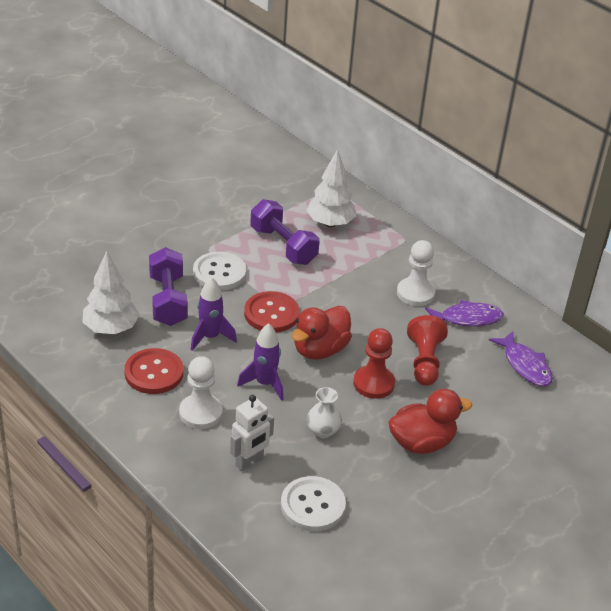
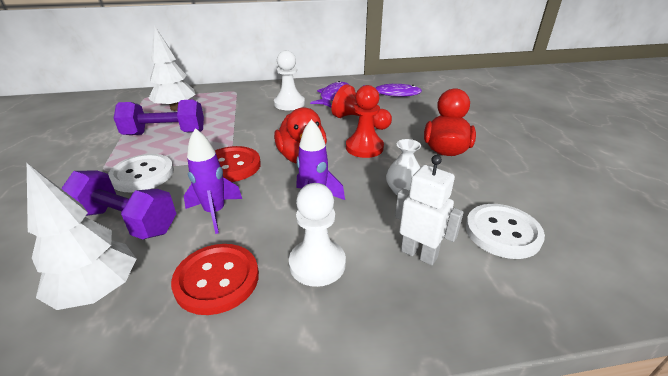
camera: 55 degrees left, 5 degrees down
(249, 462) = (419, 254): white robot -> white robot turned 45 degrees counterclockwise

